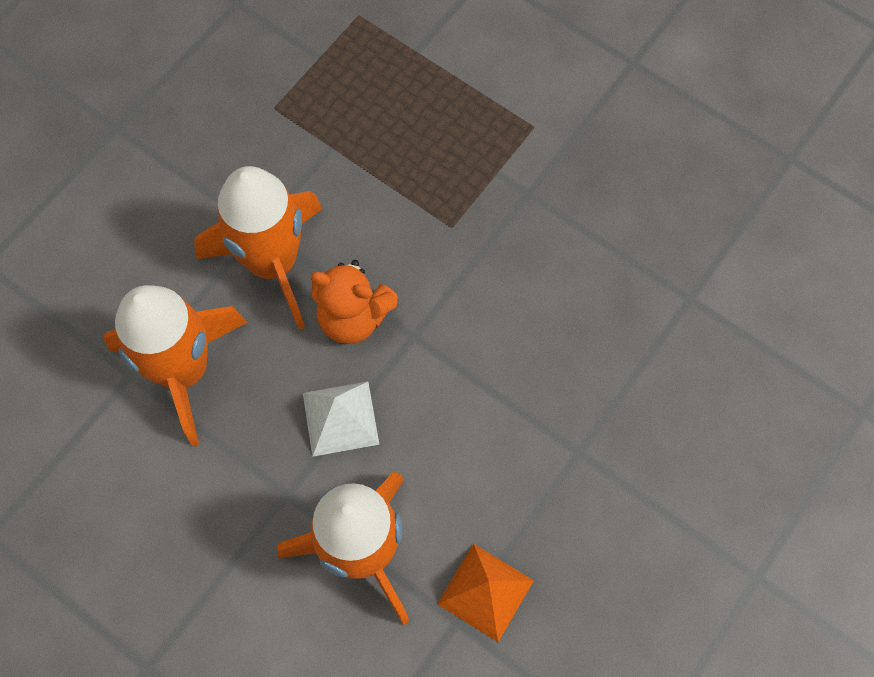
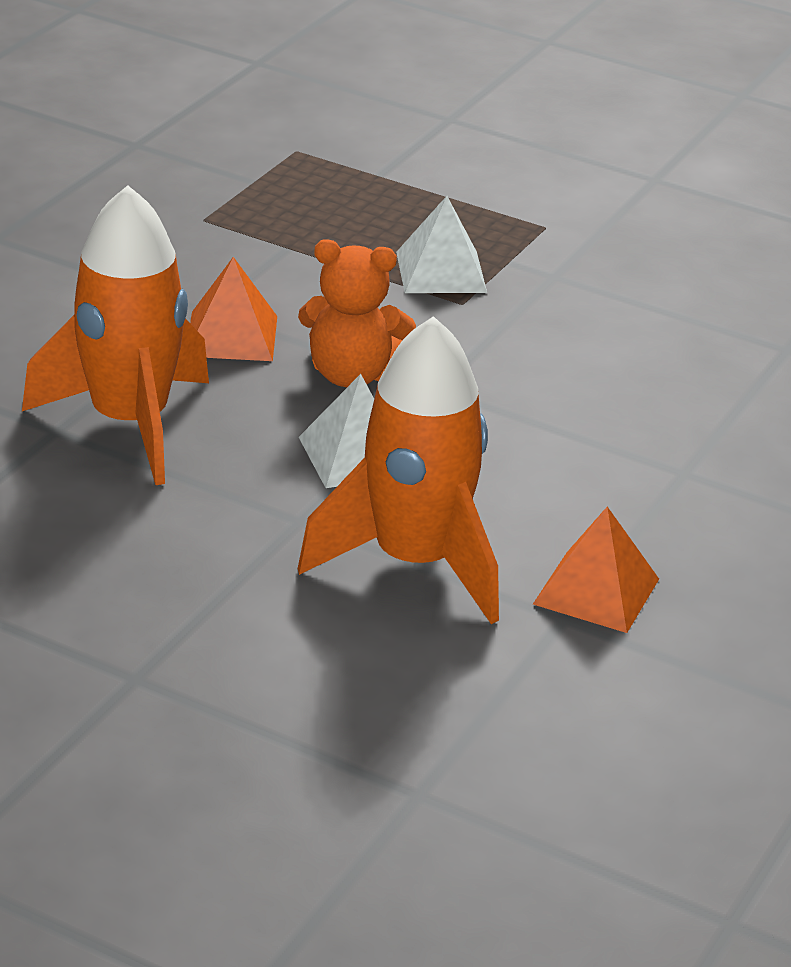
camera: 10 degrees left, 35 degrees down
(273, 263) = (232, 336): orange rocket -> orange pyramid
(442, 185) = (441, 272): none -> white pyramid

